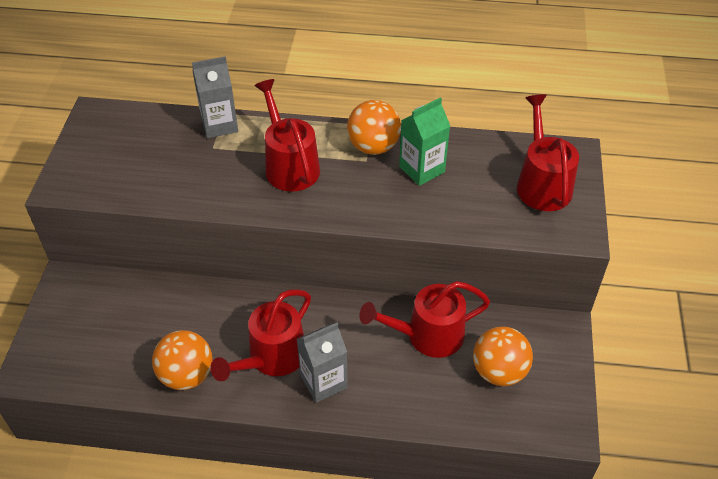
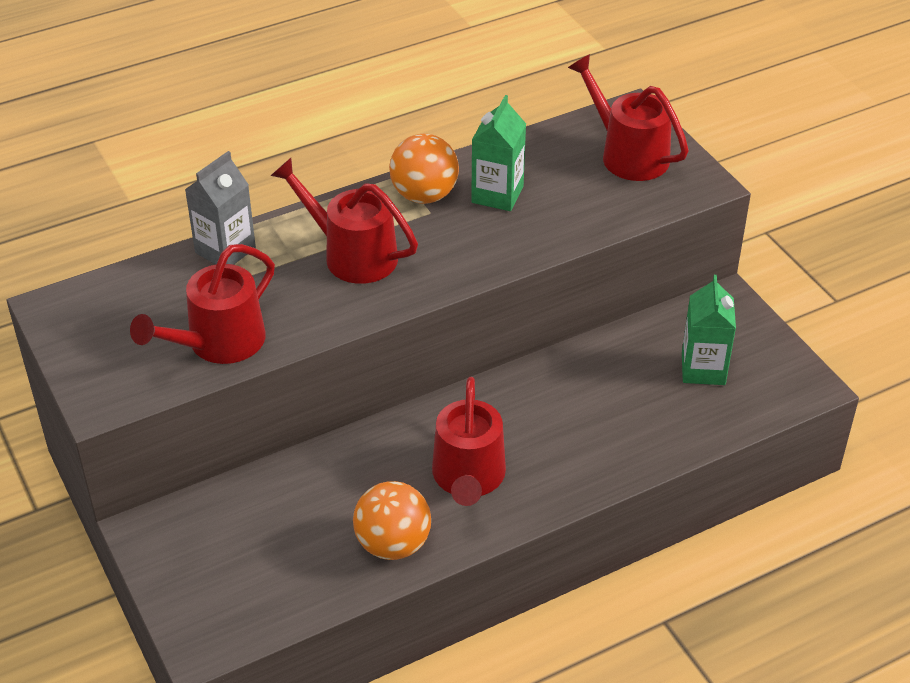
camera: 35 degrees left, 5 degrees down
(323, 382) = (544, 470): grey carton -> none
(427, 336) = (605, 373): red watering can -> red watering can (218, 344)
(499, 371) = (703, 369): orange ball -> green carton

